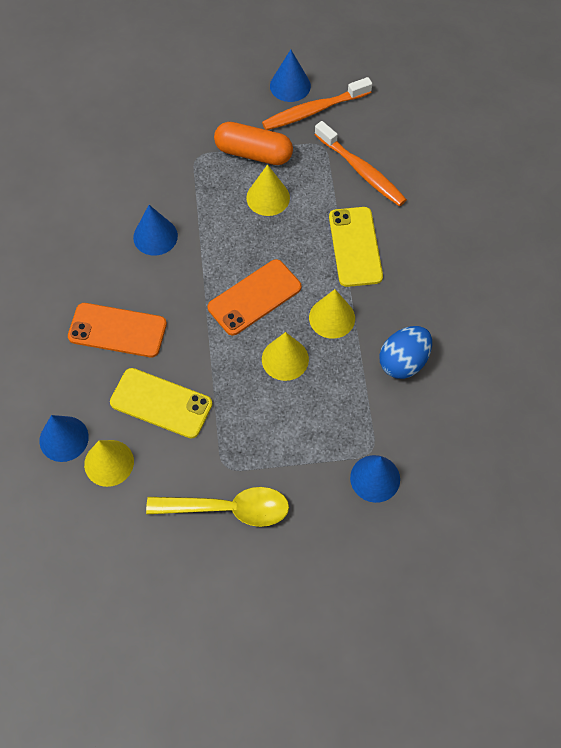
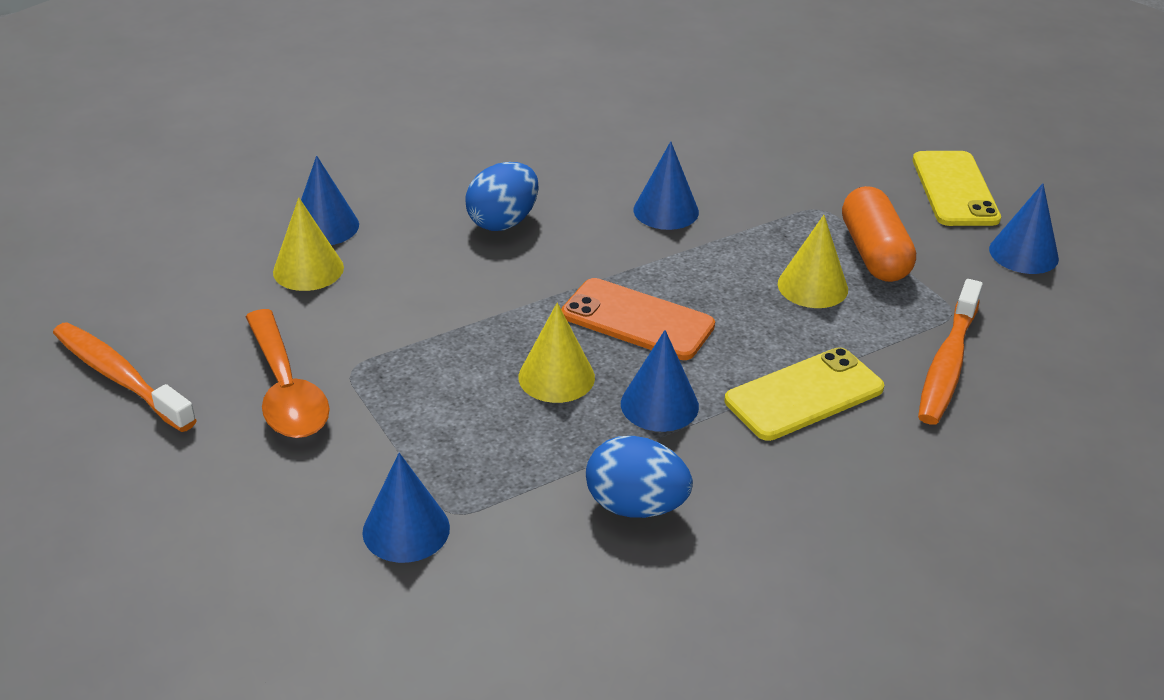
camera: 65 degrees right, 25 degrees down
(117, 330) = (503, 222): orange phone -> blue egg
(161, 403) = (418, 286): yellow phone -> yellow phone (955, 189)
(228, 509) = (286, 390): yellow spoon -> orange spoon
(313, 111) = (1005, 287): orange toothbrush -> orange toothbrush (119, 377)
(332, 318) = (659, 405): yellow cone -> blue cone

